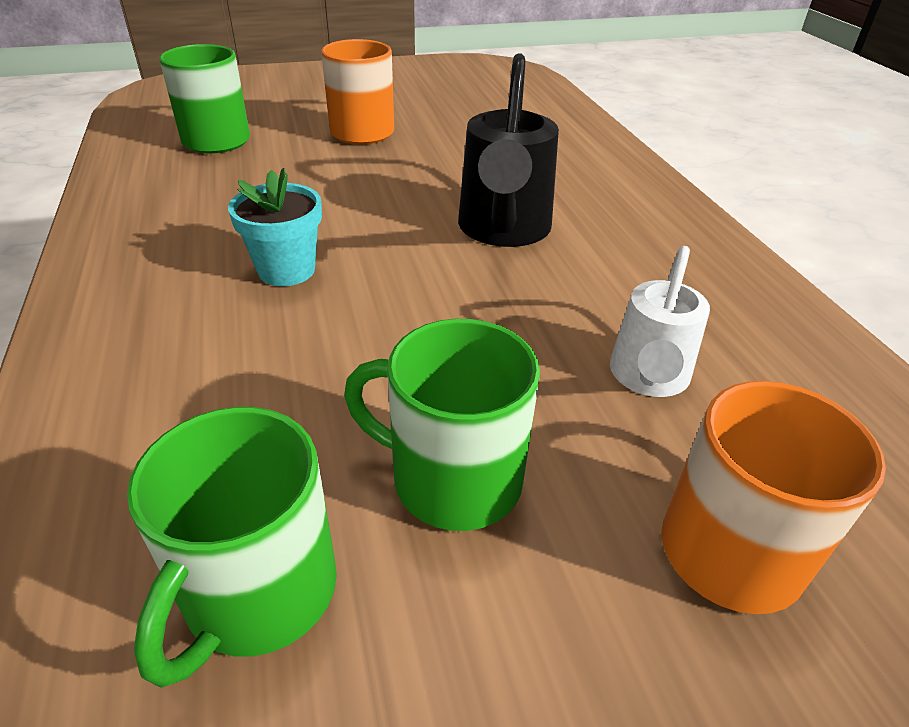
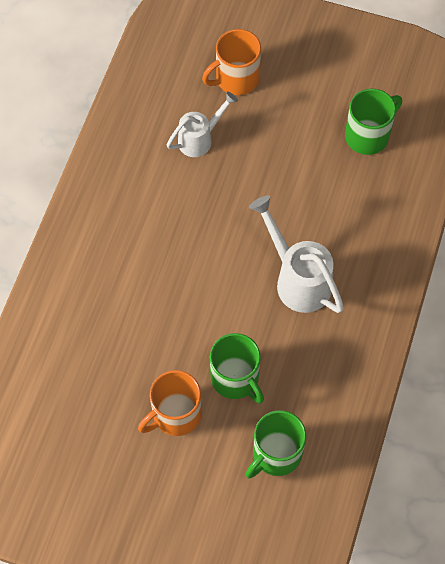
camera: 145 degrees left, 25 degrees up
(286, 270) = (297, 278): turquoise flower pot -> white watering can
(452, 479) = (296, 139): green mug -> green mug (236, 378)
(503, 232) = (177, 253): black watering can -> none

